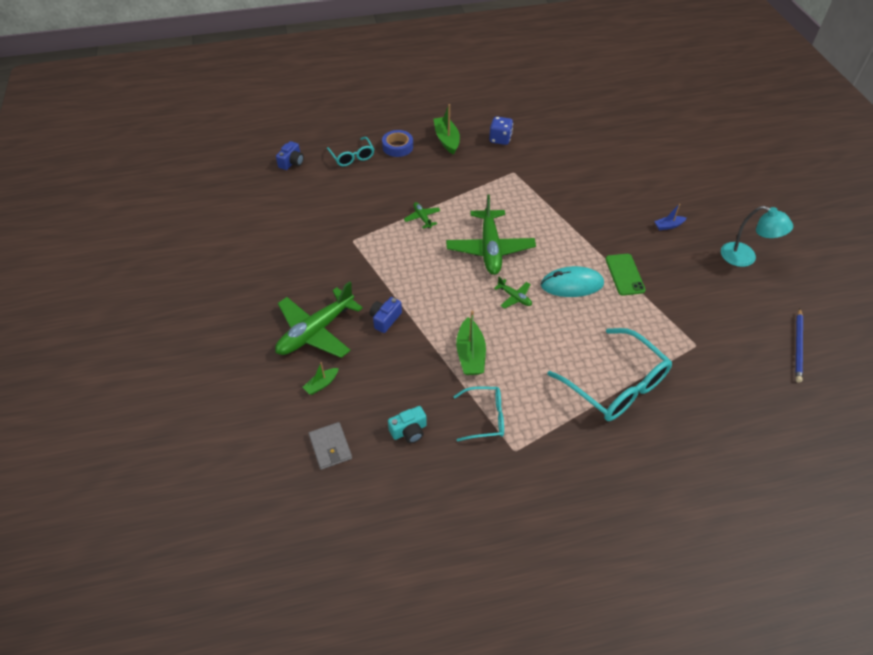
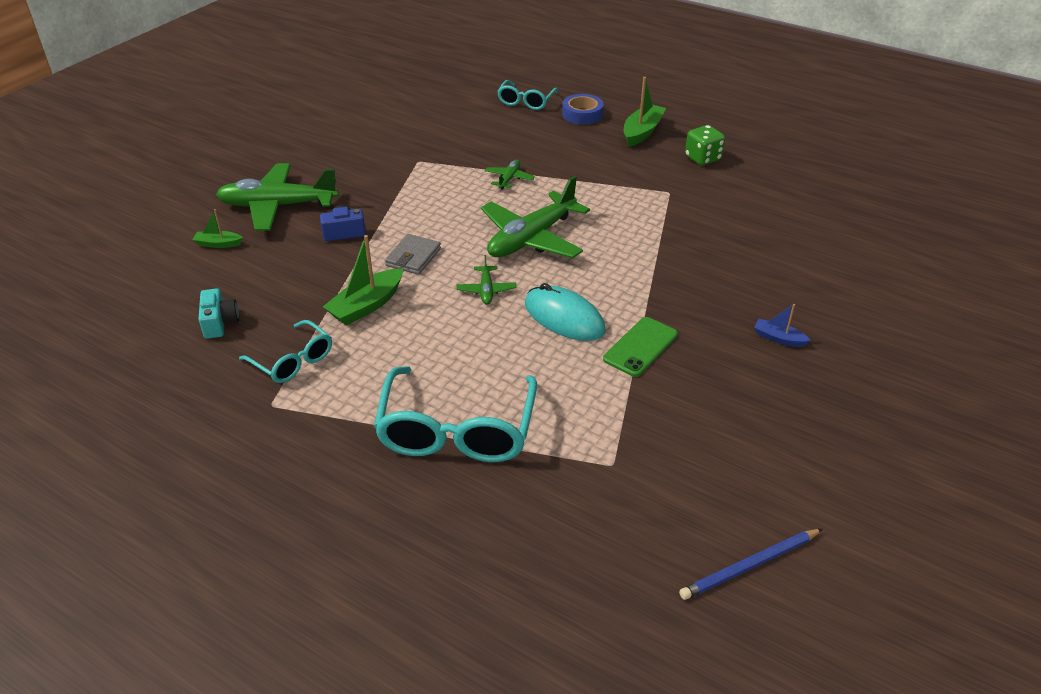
camera: 45 degrees right, 10 degrees down
(292, 162) = (466, 81): blue camera -> none
(330, 447) = (149, 290): grey wallet -> grey wallet (413, 257)
(409, 431) = (220, 323): turquoise camera -> turquoise camera turned 120 degrees counterclockwise
(500, 139) = (702, 158): blue dice -> green dice
(745, 257) = (835, 431): turquoise lamp -> none

